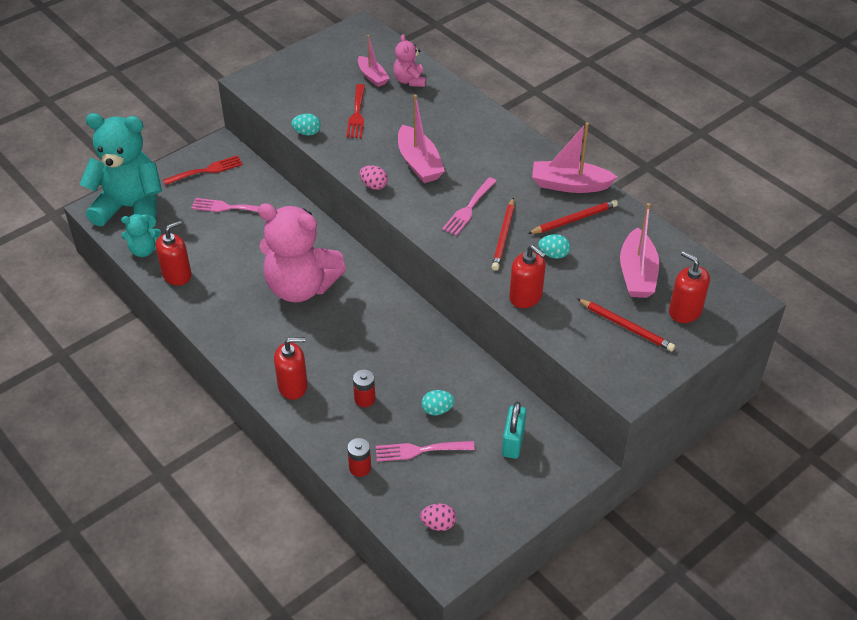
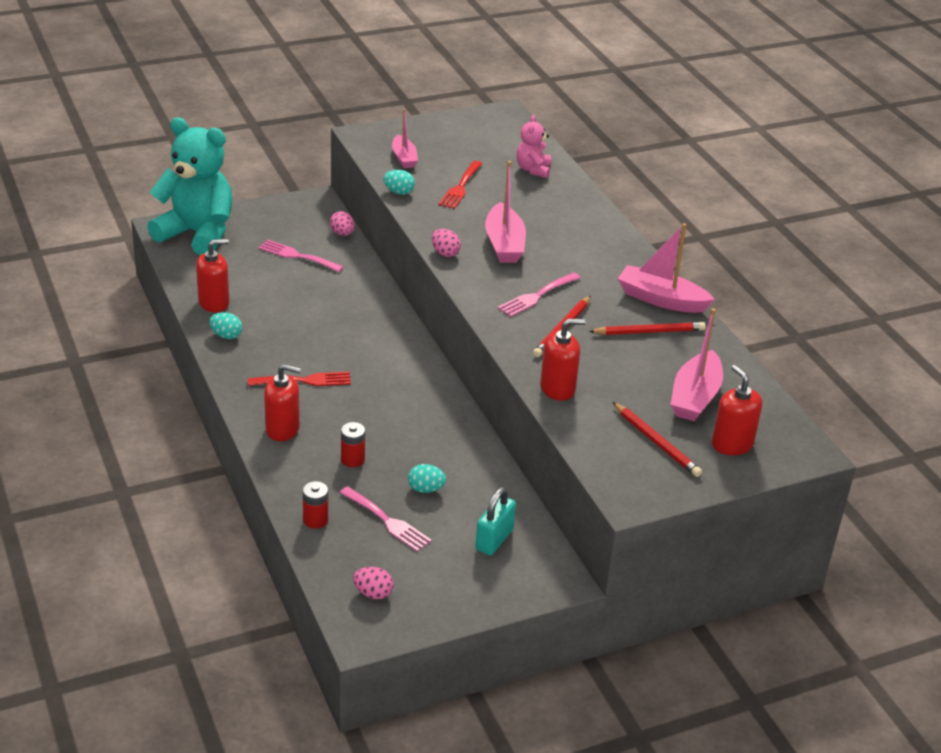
camera: 15 degrees right, 10 degrees down
(144, 250) = (192, 273): turquoise teddy bear -> none
(206, 170) = (292, 218): red fork -> red fork (305, 380)
(257, 174) = (342, 233): none -> pink egg
(301, 287) = (336, 343): pink teddy bear -> none
(372, 76) = (495, 158): pink boat -> pink boat (404, 158)
(419, 450) = (387, 521): pink fork -> pink fork turned 150 degrees counterclockwise
(526, 296) = (557, 388): red soap dispenser -> red soap dispenser turned 75 degrees counterclockwise
(553, 254) = (609, 358): turquoise egg -> turquoise egg (226, 335)

